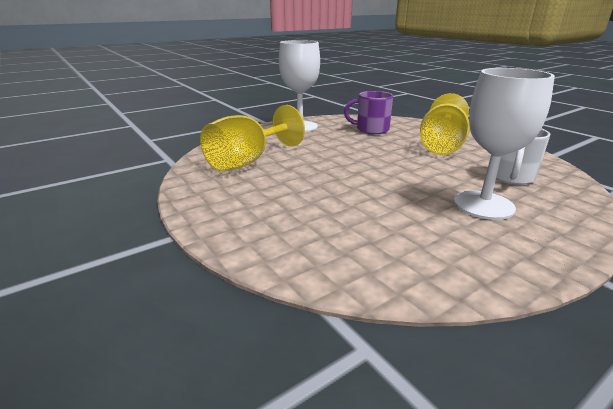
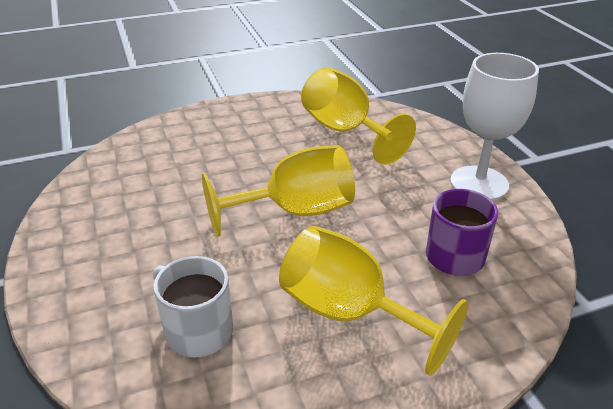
camera: 105 degrees right, 10 degrees up
(371, 166) = (295, 211): none -> yellow goblet
(483, 205) = (151, 261): white goblet -> none

